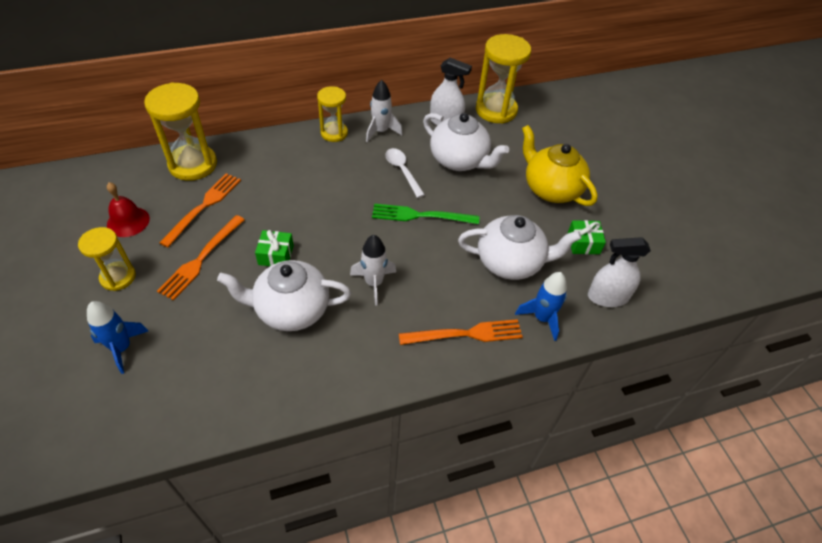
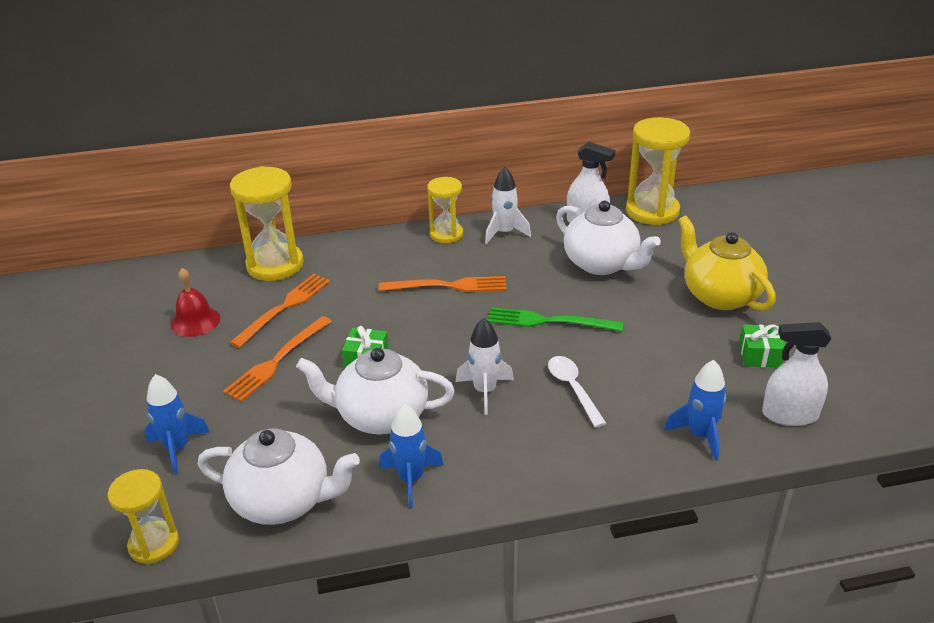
camera: 10 degrees right, 15 degrees down
(118, 277) = (179, 377): yellow hourglass -> yellow hourglass (154, 544)
(319, 369) = (411, 479): none -> blue rocket
(402, 171) = (528, 274): white spoon -> white spoon (573, 389)
(466, 334) = (598, 449): orange fork -> orange fork (448, 286)
(511, 262) = (662, 374): white teapot -> white teapot (283, 501)

